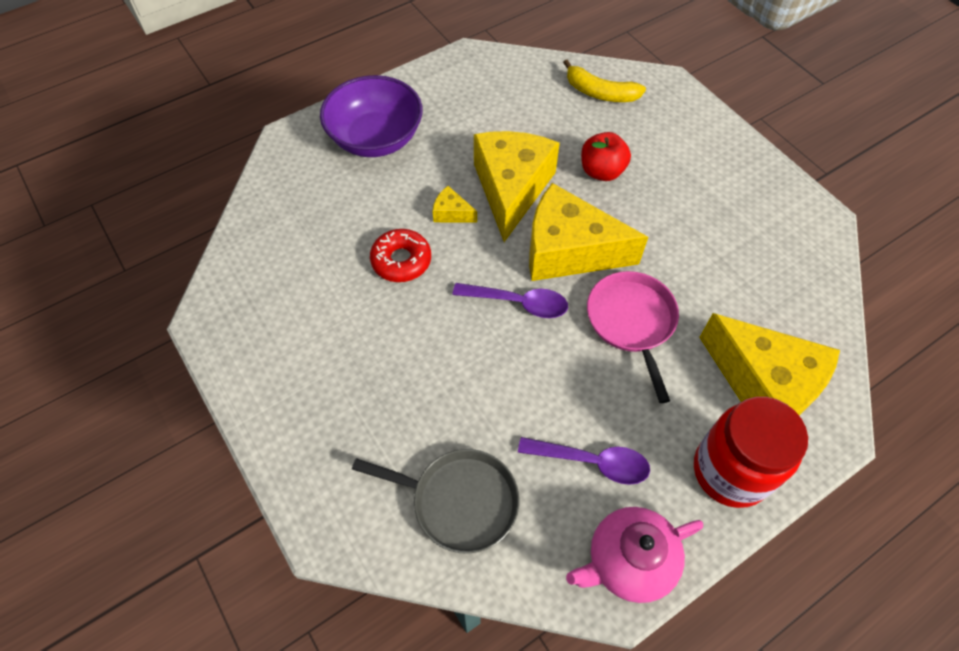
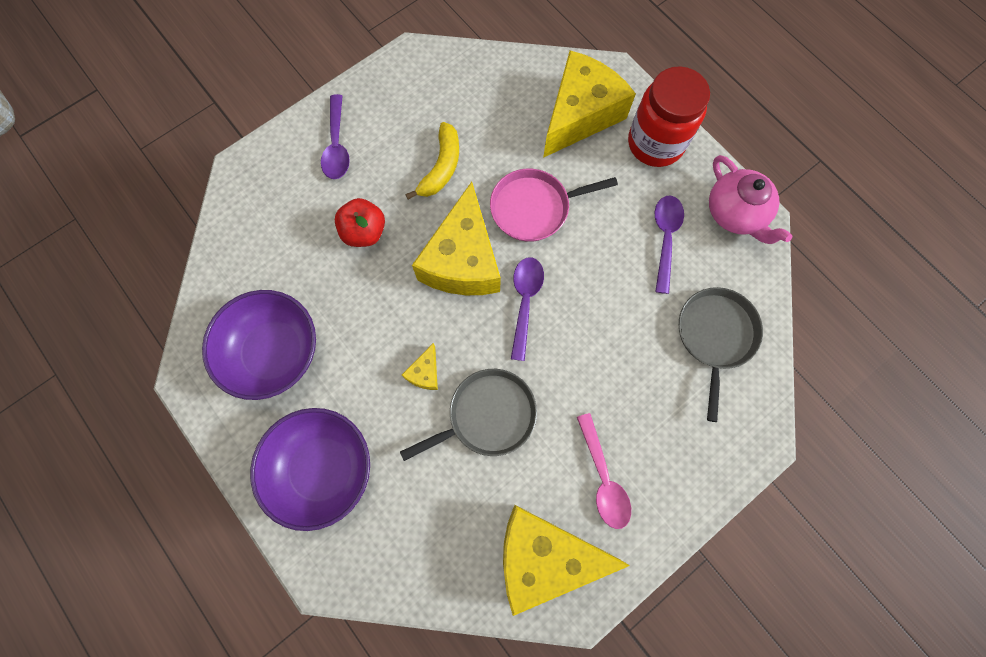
camera: 95 degrees left, 15 degrees up
(319, 356) = (603, 478): none -> pink spoon
(401, 260) = (487, 415): red donut -> grey pan
(484, 107) = (274, 352): none -> purple bowl
(511, 189) = (391, 316): yellow cheese -> yellow cheese (544, 555)
(600, 92) = (253, 234): yellow banana -> yellow banana (441, 167)
(699, 152) = (337, 145): none -> purple spoon

